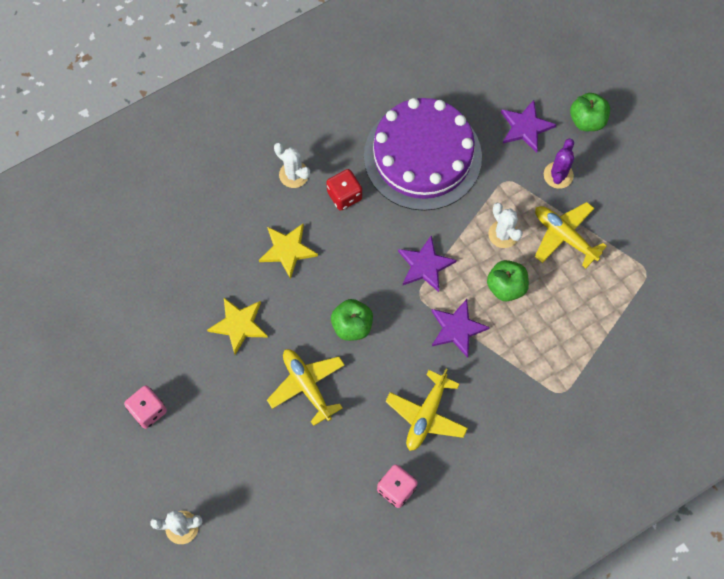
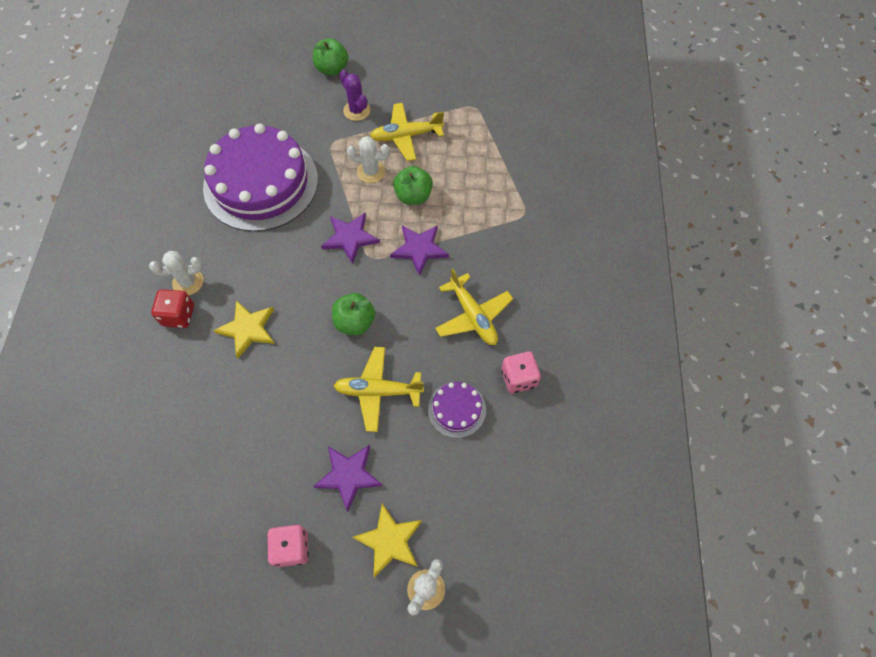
camera: 55 degrees left, 5 degrees down
(239, 325) = (279, 412): yellow star -> yellow star (390, 541)
(334, 457) = (456, 409): none -> purple cake
(344, 196) = (241, 257): red dice -> red dice (178, 315)
(525, 127) = (302, 106): purple star -> purple star (348, 475)

